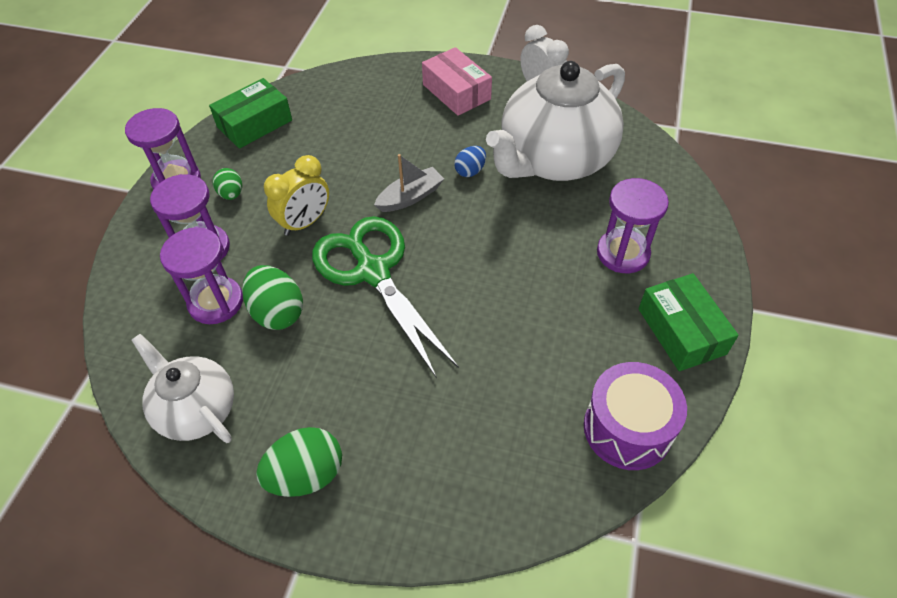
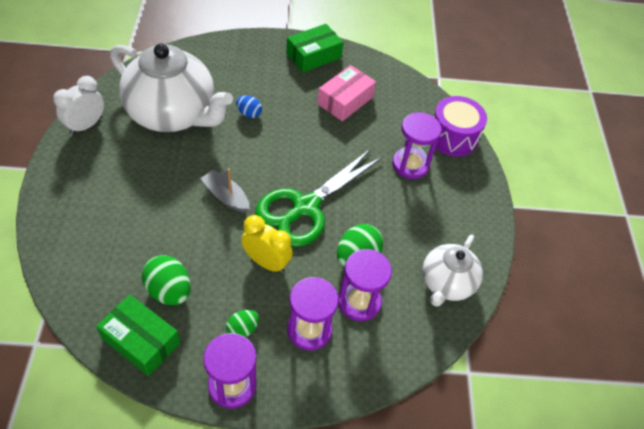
camera: 110 degrees left, 0 degrees up
(306, 475) = (463, 211): green egg -> green egg (169, 291)
(456, 92) = (87, 183): pink box -> pink box (345, 100)
(470, 171) = (191, 162): blue egg -> blue egg (249, 113)
(623, 253) = (259, 78): purple hourglass -> purple hourglass (410, 165)
(627, 428) = (383, 78): purple drum -> purple drum (453, 137)

